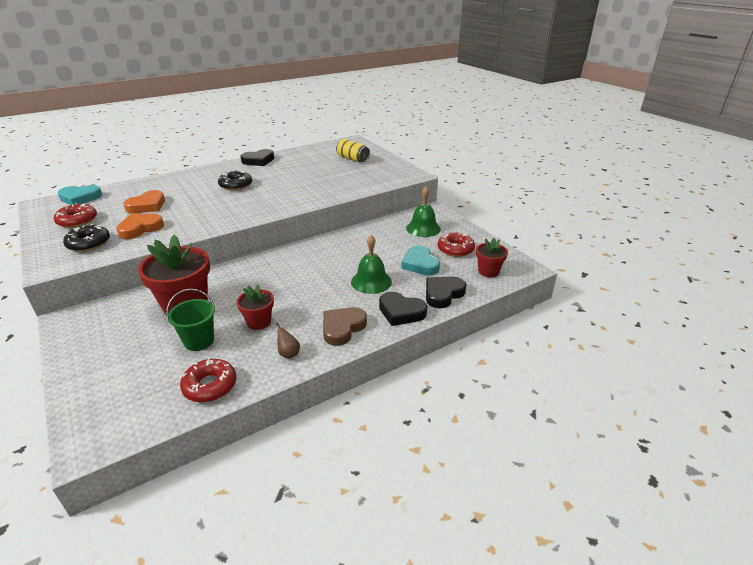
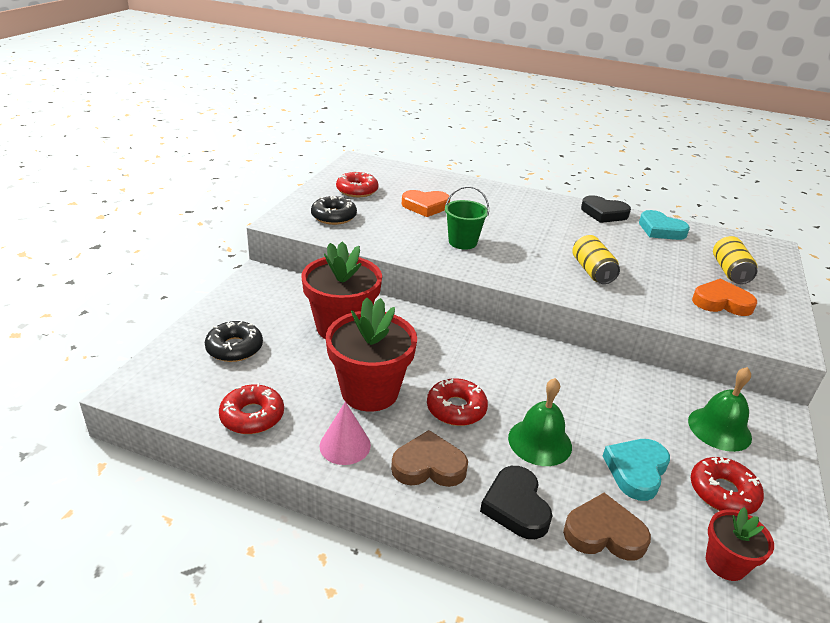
camera: 50 degrees right, 0 degrees up
(80, 198) = (389, 170): turquoise heart -> turquoise heart (660, 230)
(140, 228) = (387, 226): orange heart -> orange heart (721, 302)
(199, 341) = (304, 368): green bucket -> green bucket (462, 242)
(236, 185) = (535, 229): black donut -> black donut (234, 348)
(259, 322) = (370, 391): red flower pot -> red flower pot, size x1.87
(288, 354) = (345, 445): brown pear -> pink cone
(297, 189) = (592, 271): none -> yellow can
(315, 296) = (456, 408): none -> red donut
(443, 294) = (604, 533): black heart -> brown heart

